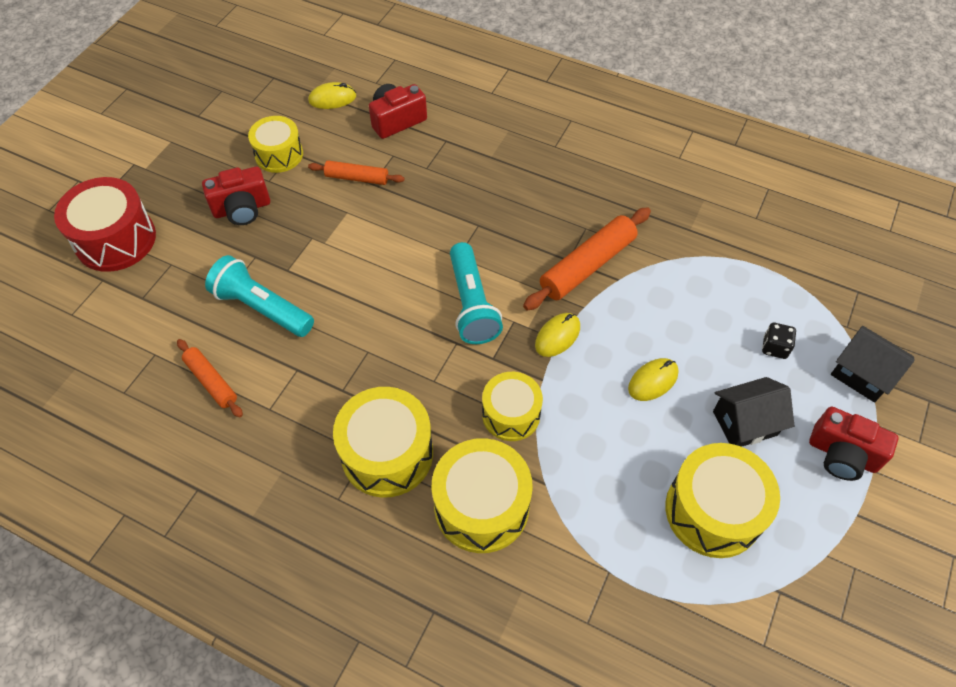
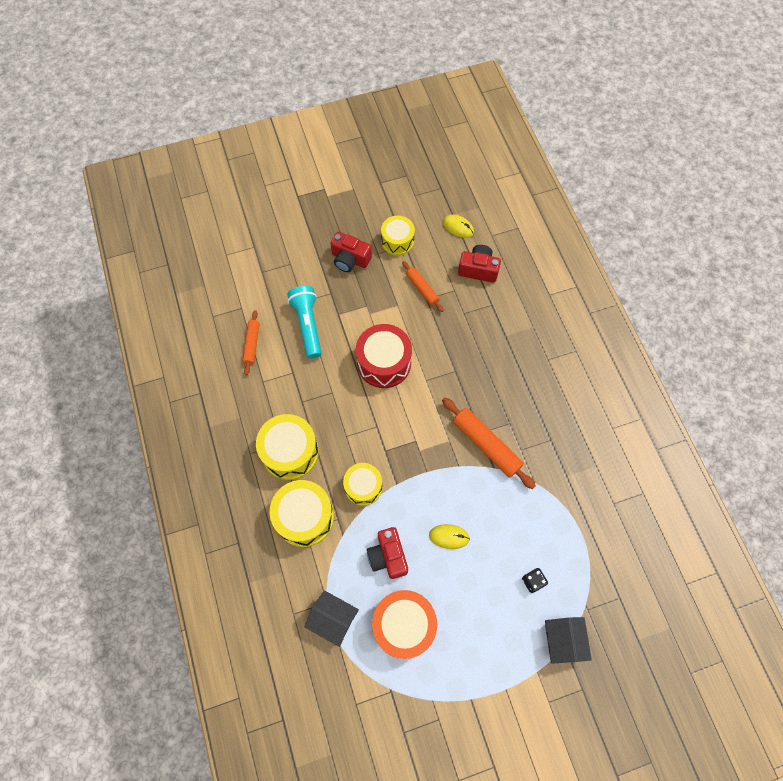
camera: 45 degrees right, 10 degrees up
(115, 239) = (278, 228): red drum -> red drum (384, 363)
(471, 304) = (405, 412): turquoise flashlight -> none
(557, 336) = (428, 469): yellow mouse -> none
(587, 265) = (486, 445): orange rolling pin -> orange rolling pin turned 45 degrees clockwise
(713, 511) = (404, 625): yellow drum -> orange drum
(744, 423) = (469, 602): black house -> black house (333, 619)
(842, 454) = (499, 666): red camera -> red camera (388, 556)

